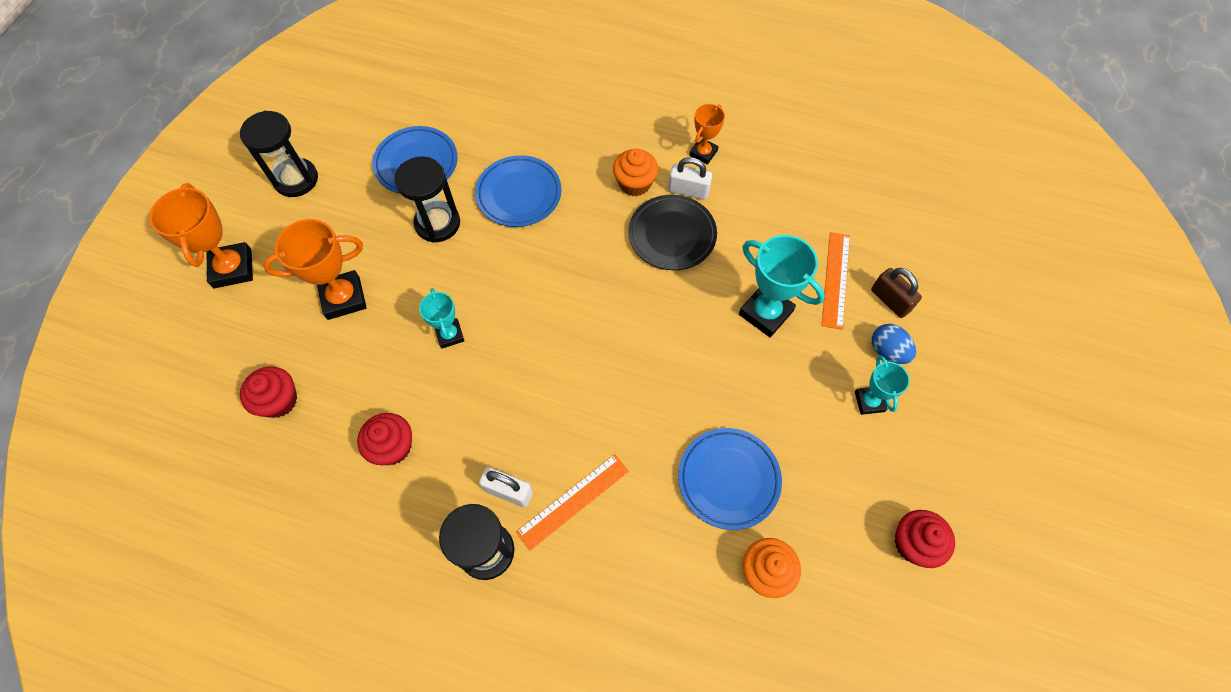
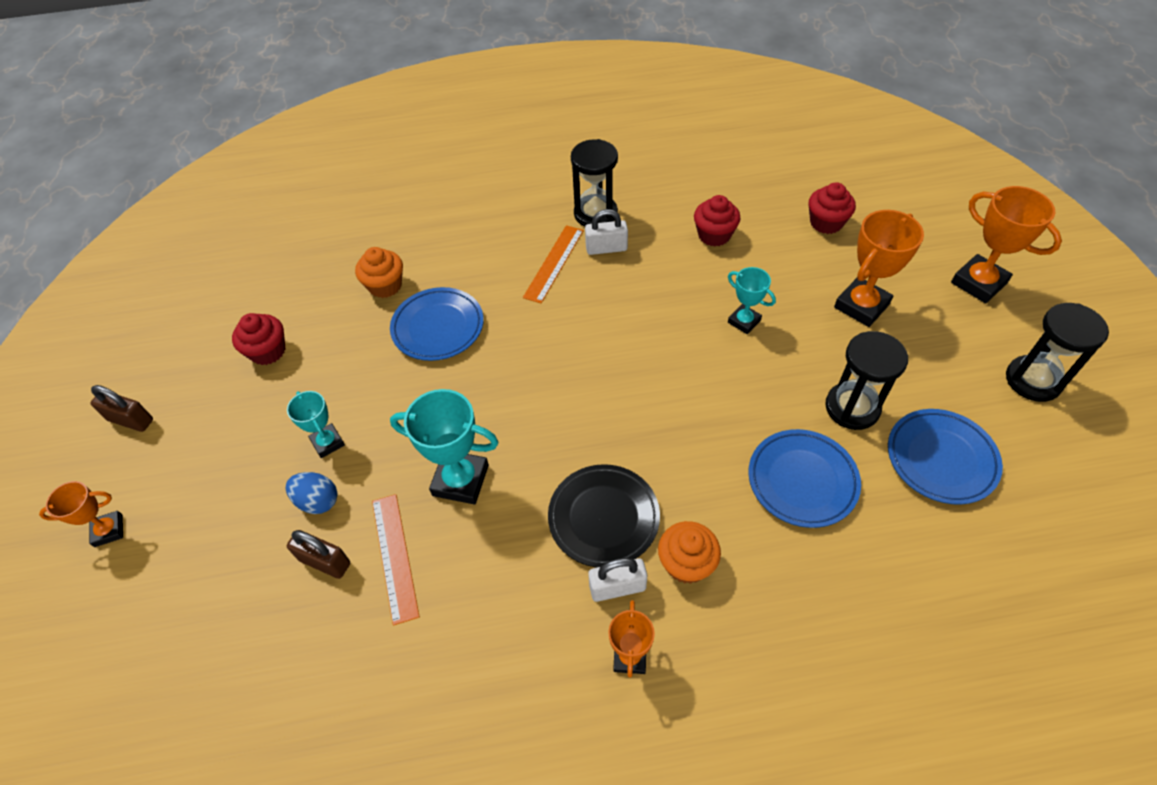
camera: 155 degrees right, 10 degrees down
(1063, 525) = (131, 420): none -> brown padlock
(1073, 410) = (108, 530): none -> orange trophy

